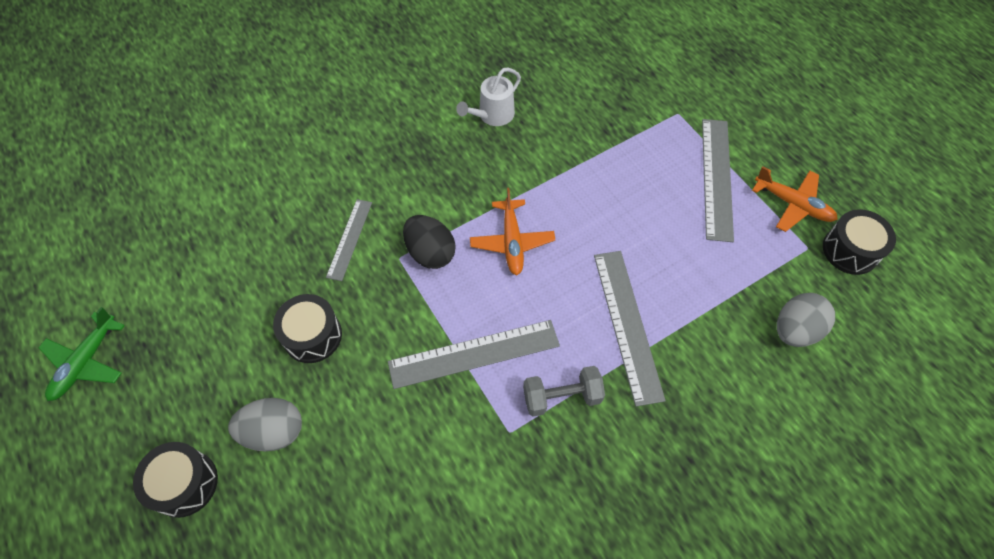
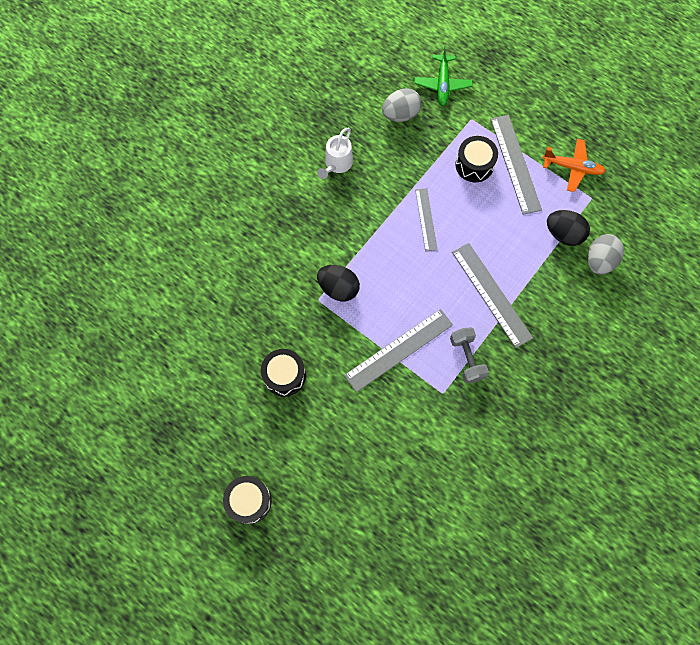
camera: 20 degrees left, 10 degrees up
(86, 362) = (136, 449): green plane -> green plane (442, 84)
(274, 431) = (290, 448): grey egg -> grey egg (401, 114)
(349, 239) = (276, 297): grey ruler -> grey ruler (426, 219)
(512, 242) = (392, 261): orange plane -> none
(561, 397) = (467, 358): grey dumbbell -> grey dumbbell turned 75 degrees counterclockwise
(754, 280) = (563, 234): none -> black egg
(850, 250) = (619, 190): black drum -> black drum (474, 165)

